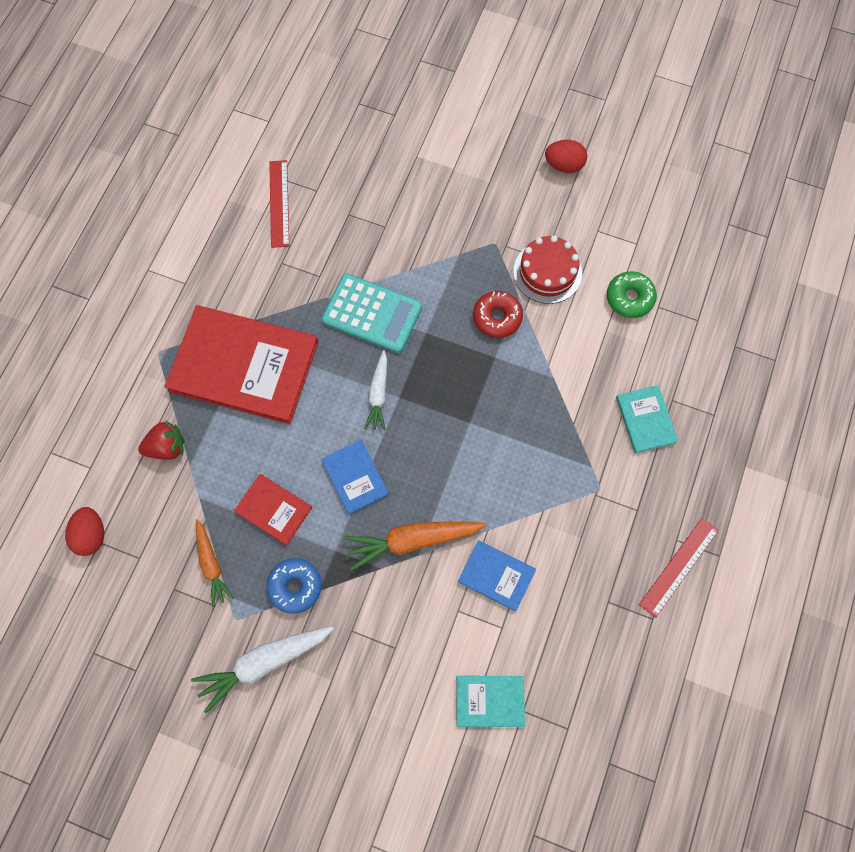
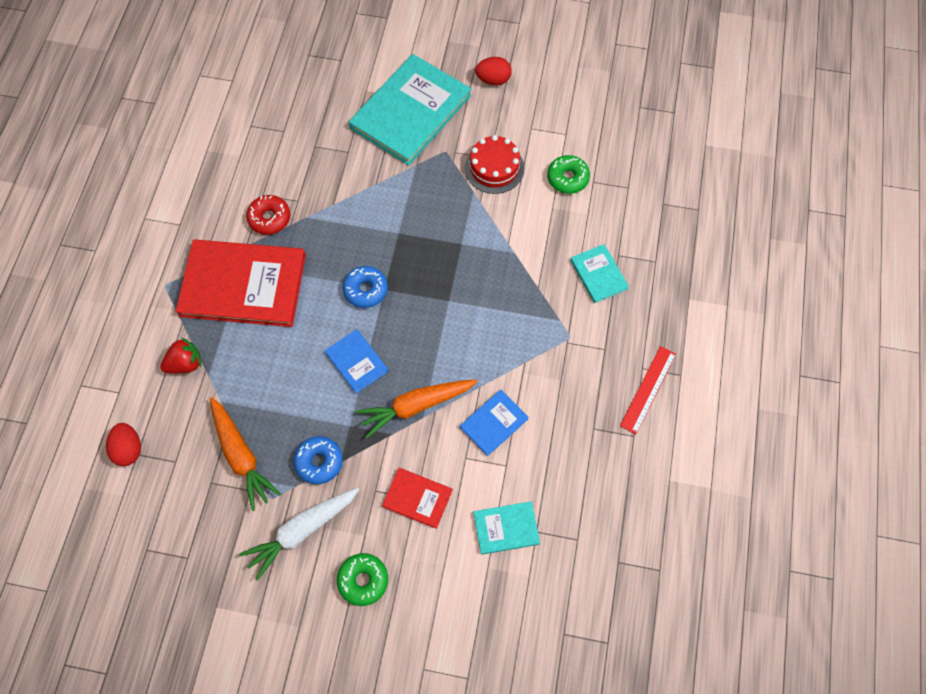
camera: 10 degrees left, 5 degrees down
(211, 564) = (241, 456): orange carrot -> orange carrot, size x1.58
(274, 509) = (289, 400): red book -> red book (417, 498)
(279, 203) = (252, 146): red ruler -> none
(322, 732) = (363, 580): none -> green donut
(372, 313) = (349, 224): turquoise calculator -> none
(378, 394) = (366, 290): white carrot -> blue donut
(463, 189) = (410, 112): none -> turquoise book
(496, 575) = (493, 423): blue book -> blue book turned 60 degrees counterclockwise
(497, 317) = (457, 211): red donut -> red donut (269, 218)

